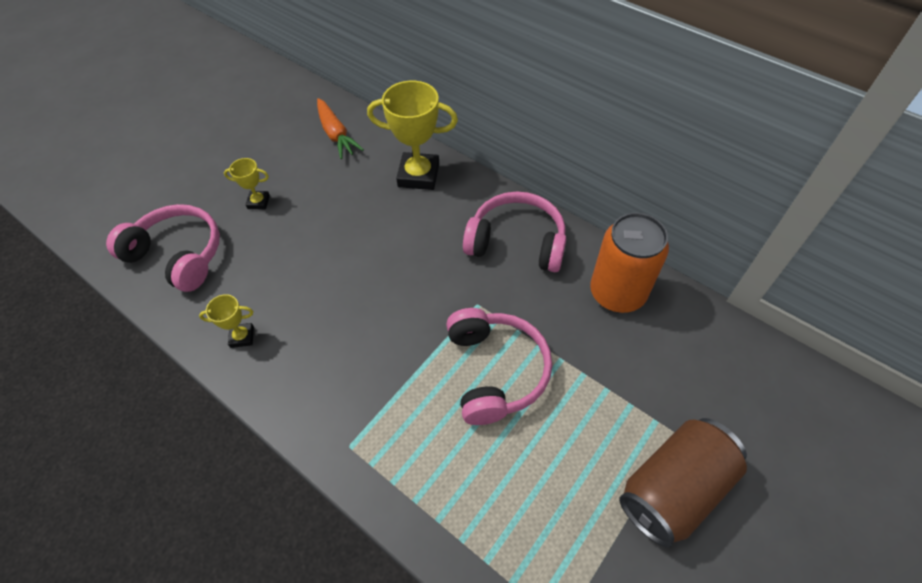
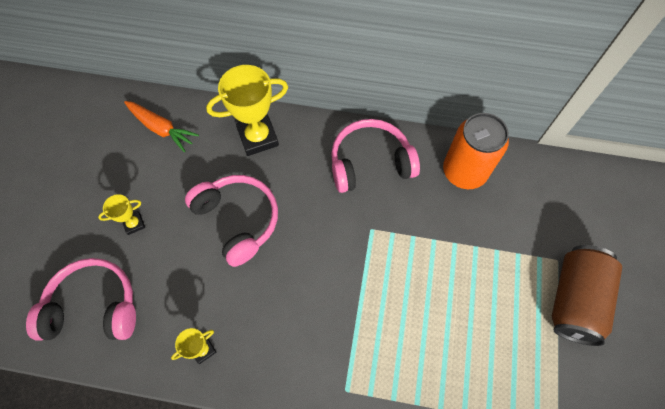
camera: 30 degrees left, 10 degrees up
(495, 371) = (415, 276): pink headphones -> pink headphones (238, 220)

